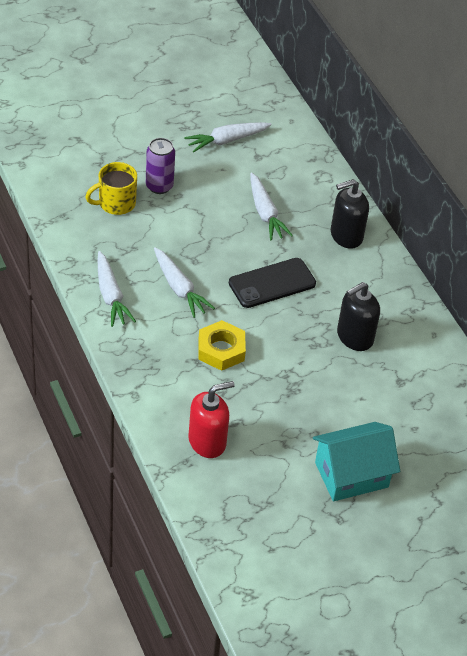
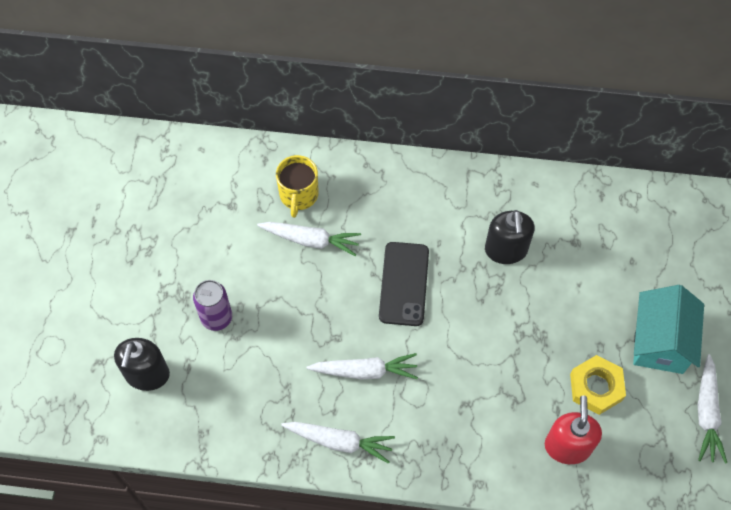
camera: 55 degrees left, 15 degrees up
(116, 203) = (216, 372): yellow mug -> yellow mug (298, 195)
(221, 350) = (463, 374): yellow nut -> yellow nut (596, 387)
(227, 141) = (192, 221): white carrot -> white carrot (706, 413)
(346, 236) = (379, 187): black soap dispenser -> black soap dispenser (147, 374)

